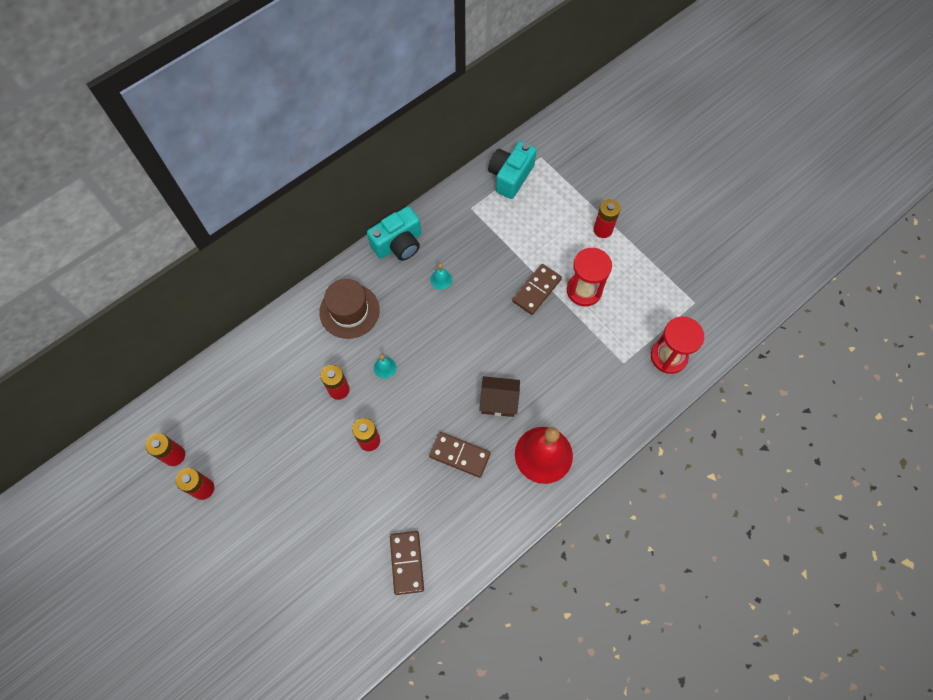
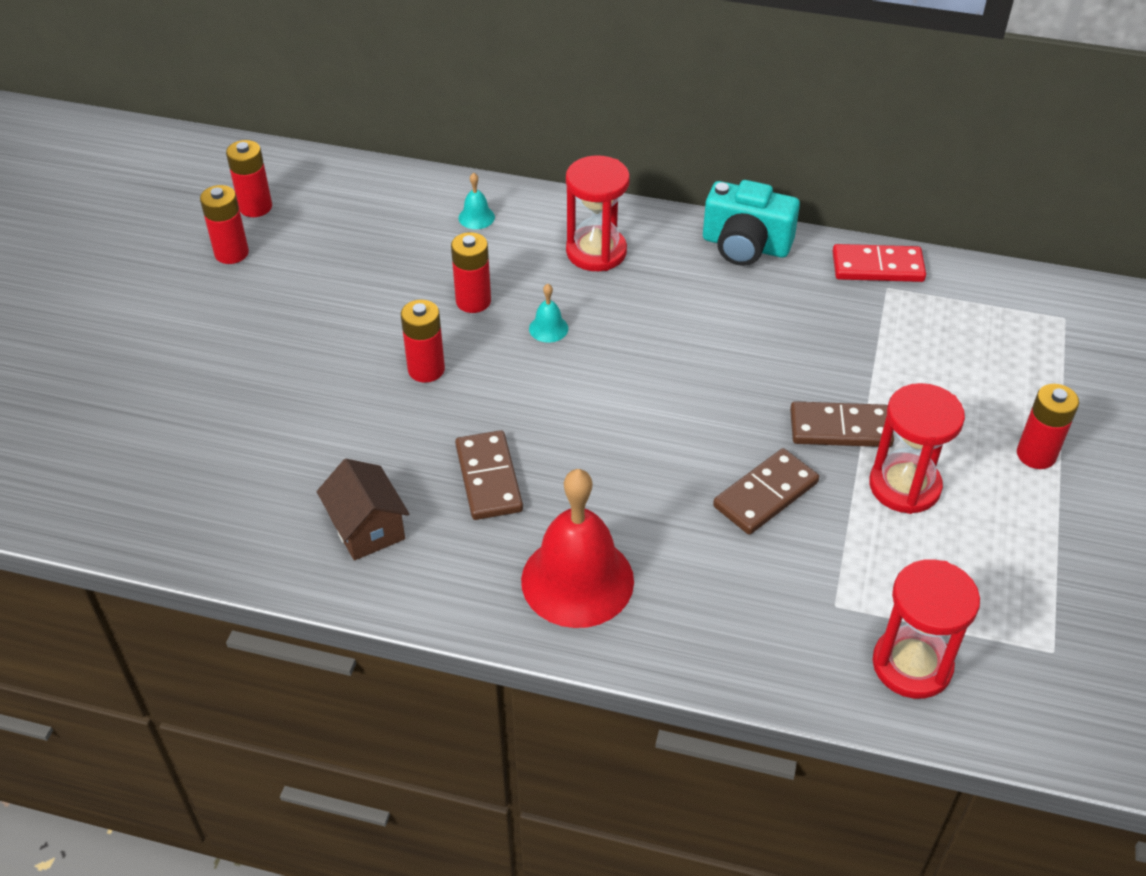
camera: 55 degrees right, 20 degrees down
(349, 311) = (596, 252): brown hat -> red hourglass
(407, 562) = (276, 505): brown domino -> brown domino (766, 495)
(441, 279) = (740, 315): turquoise bell -> turquoise bell (476, 217)
(456, 202) = (877, 267): none -> red domino
(498, 401) = (614, 479): brown house -> brown house (367, 528)
(510, 176) = (989, 302): turquoise camera -> none

